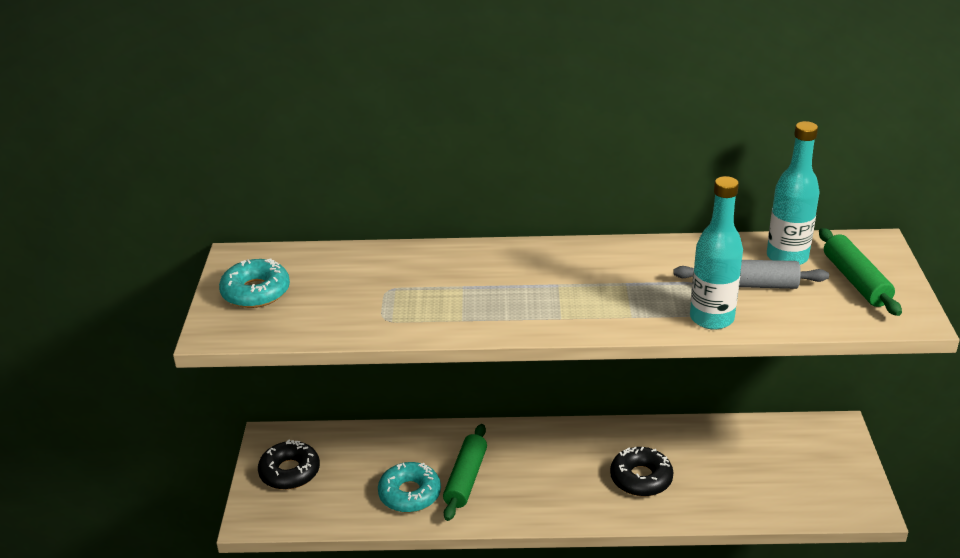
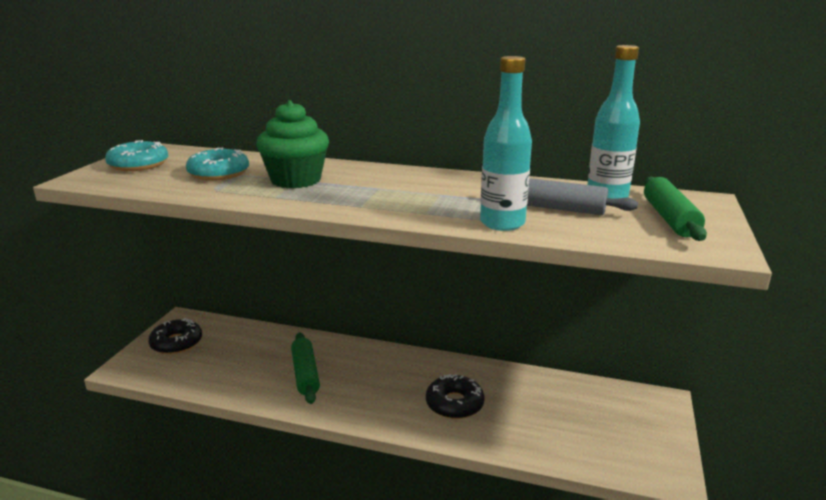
camera: 15 degrees right, 10 degrees down
(409, 494) = (253, 376): turquoise donut -> turquoise donut (219, 173)
(460, 287) = (296, 180): none -> green cupcake
(465, 478) = (305, 374): green rolling pin -> green rolling pin turned 45 degrees counterclockwise

